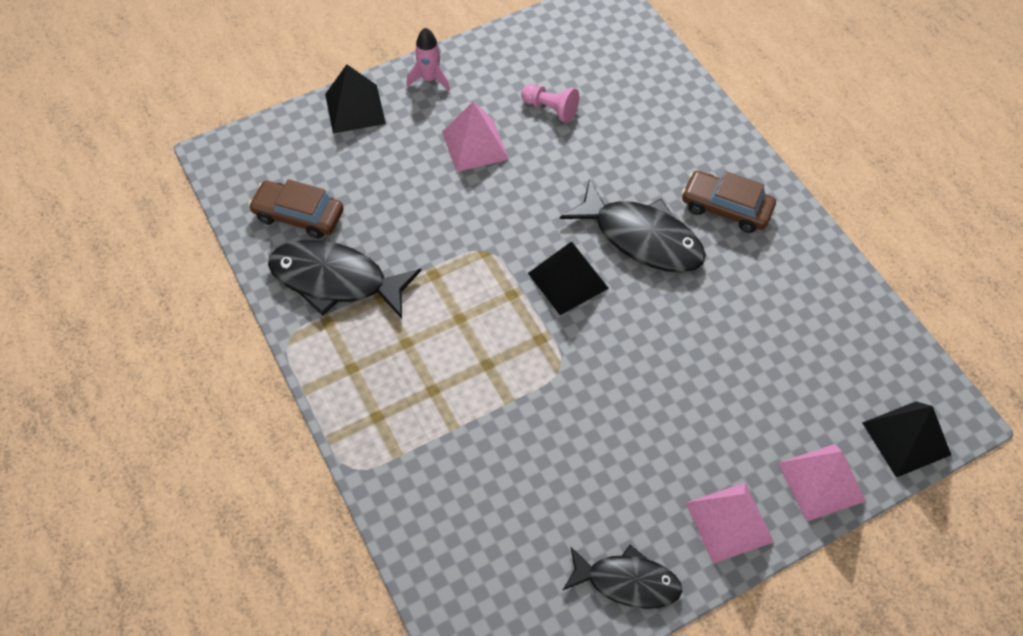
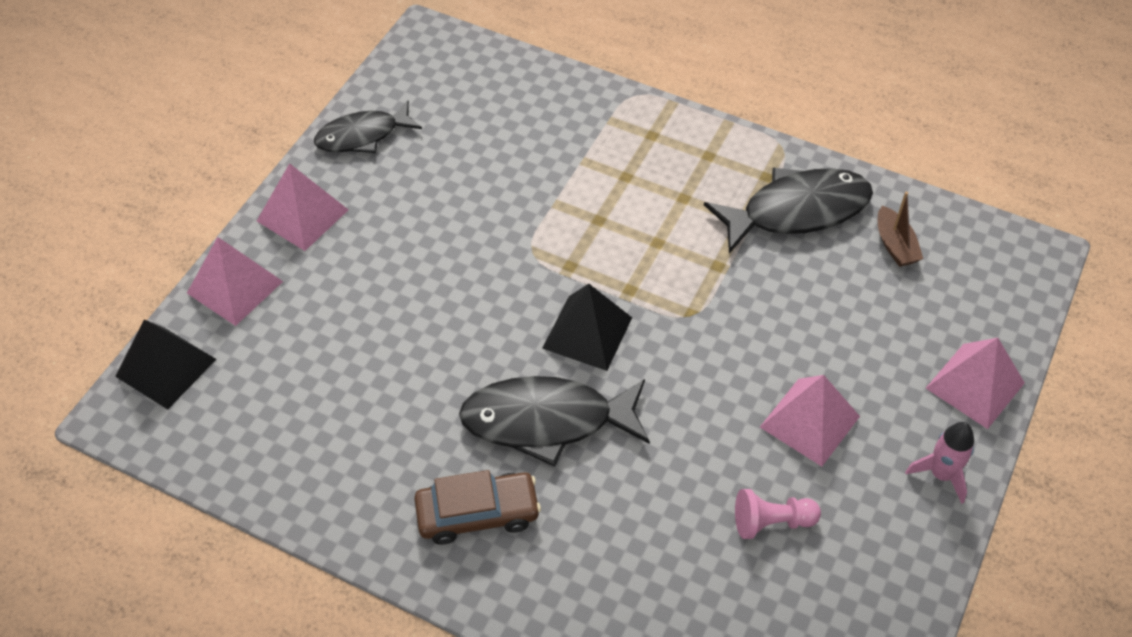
camera: 145 degrees right, 5 degrees down
(299, 215) = (895, 245): brown car -> brown boat
(355, 108) = (975, 385): black pyramid -> pink pyramid

